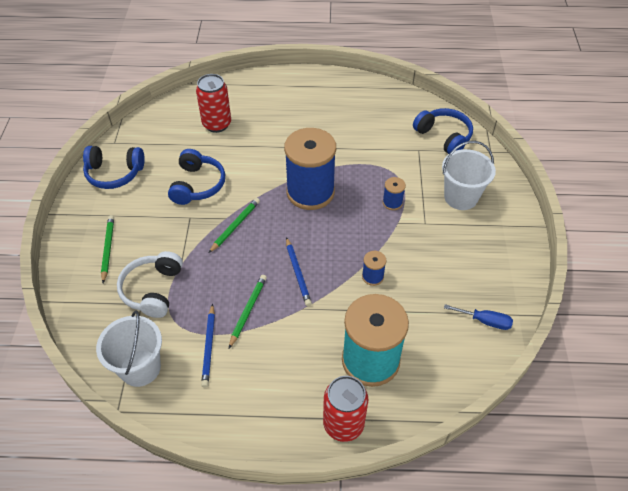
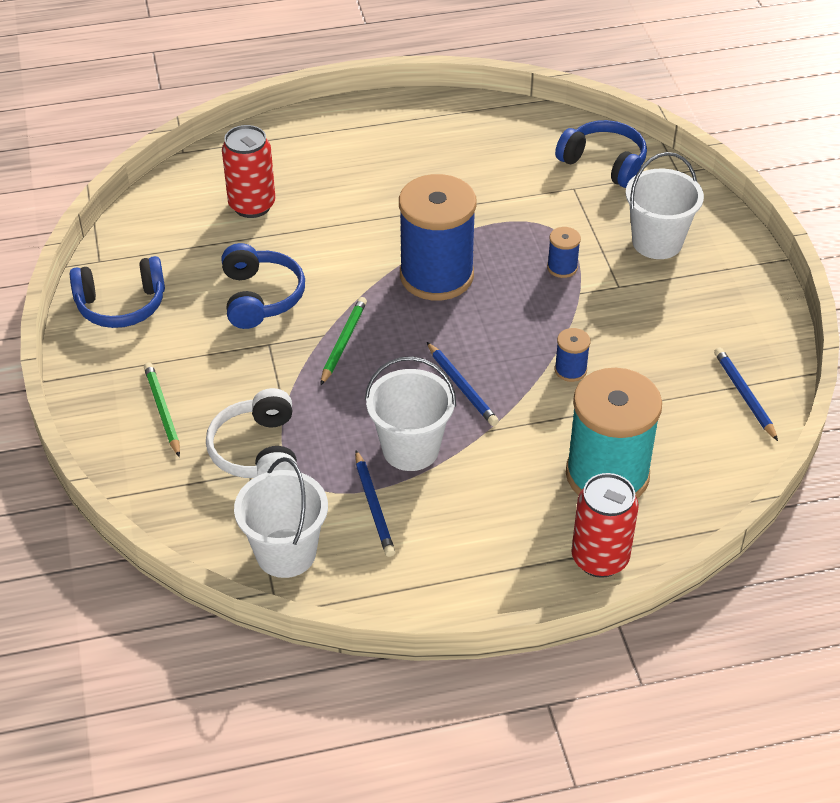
camera: 15 degrees left, 5 degrees down
(248, 310) = (410, 449): green pencil -> white bucket
(485, 321) = (744, 395): blue screwdriver -> blue pencil

